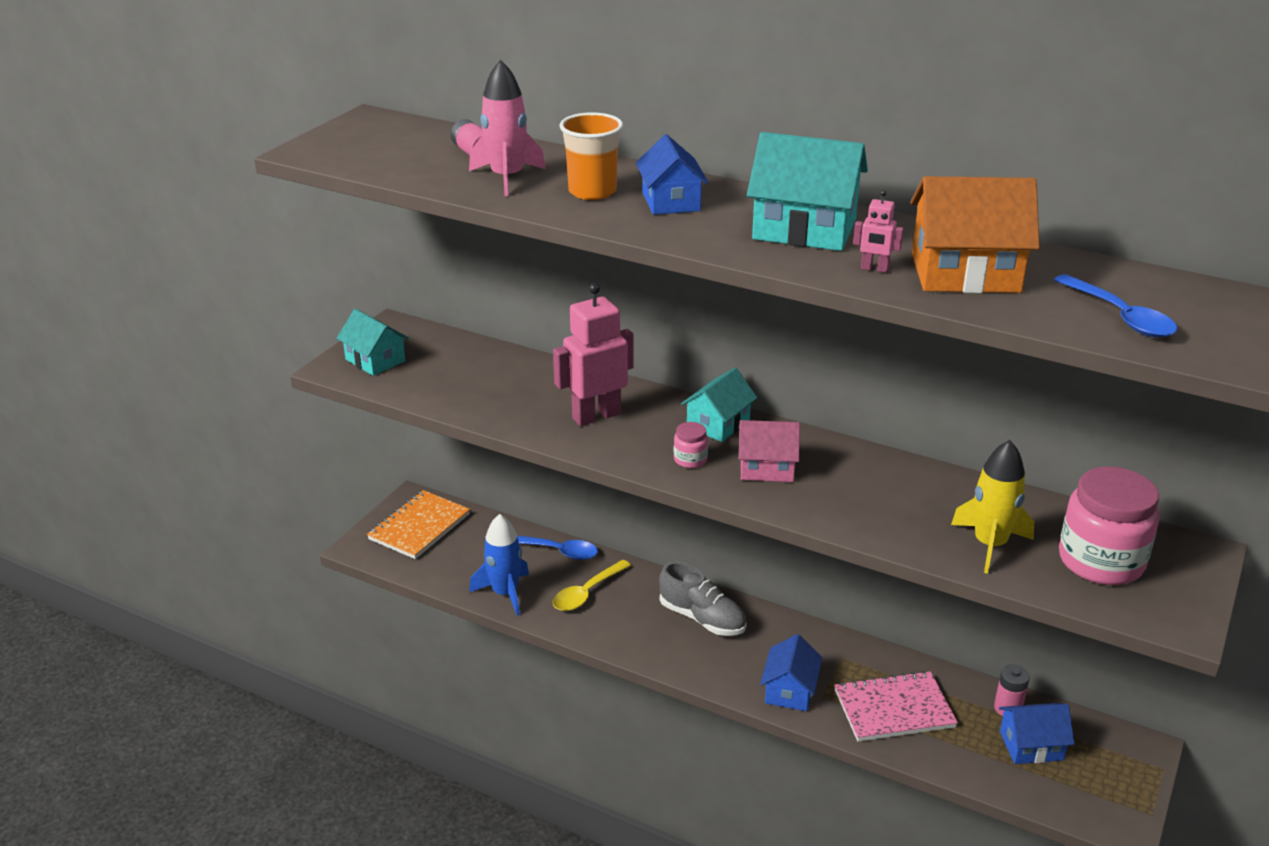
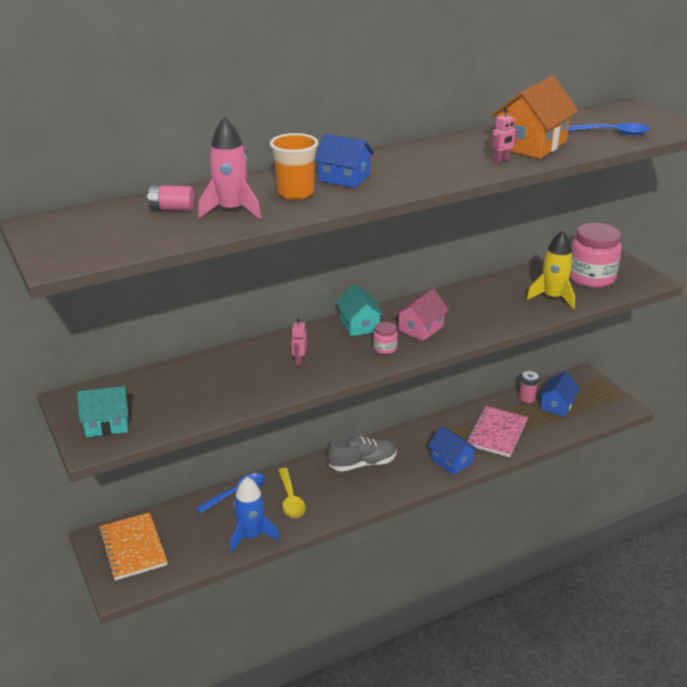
camera: 55 degrees left, 0 degrees up
(596, 416) = (299, 361): pink robot -> pink robot, size x0.45
(804, 229) = (431, 159): turquoise house -> none

